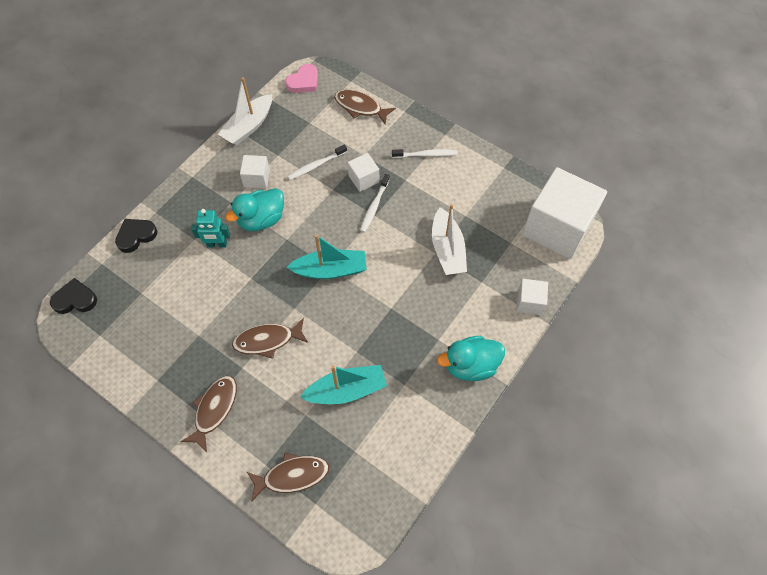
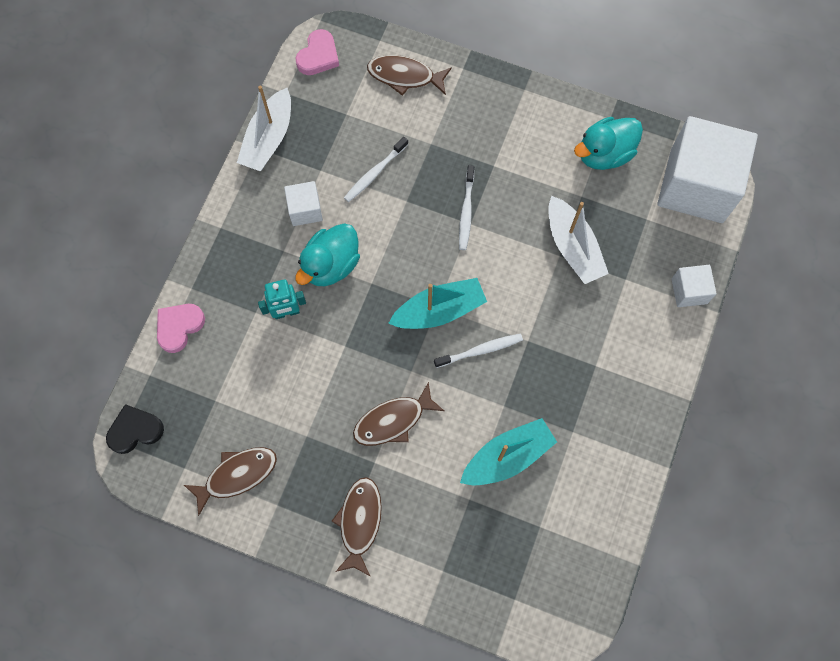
camera: 15 degrees left, 10 degrees up
(136, 236) = (179, 327): black heart -> pink heart
(292, 476) = (478, 575): brown fish -> brown fish (237, 475)
(363, 179) = (441, 177): white cube -> none
(426, 155) = (509, 124): white toothbrush -> white toothbrush (480, 350)
(470, 365) = (642, 388): turquoise duck -> turquoise duck (604, 154)

